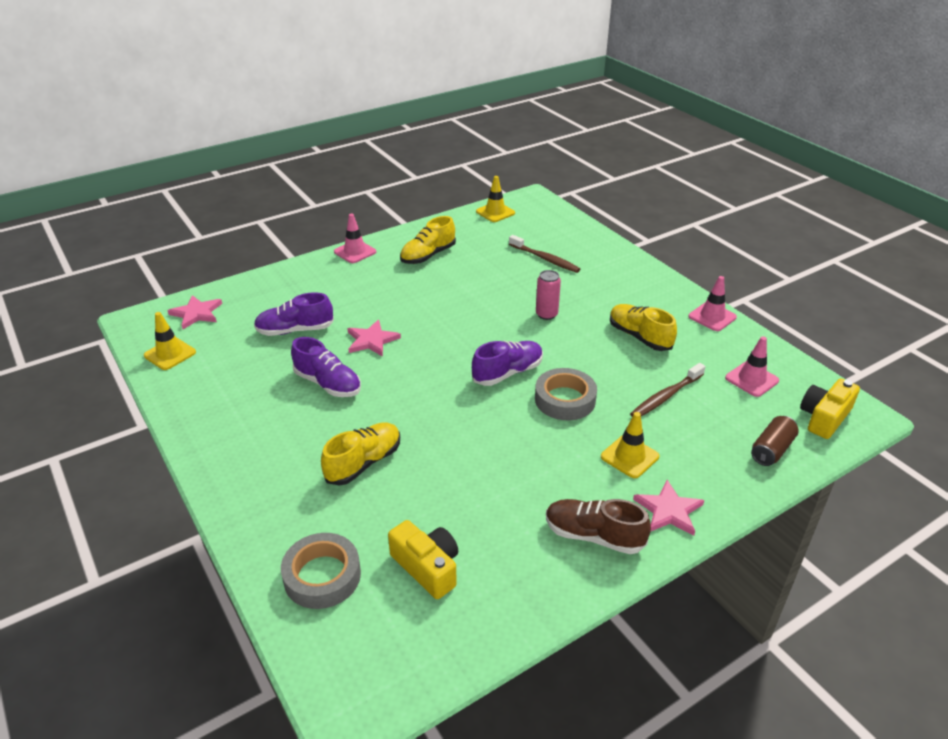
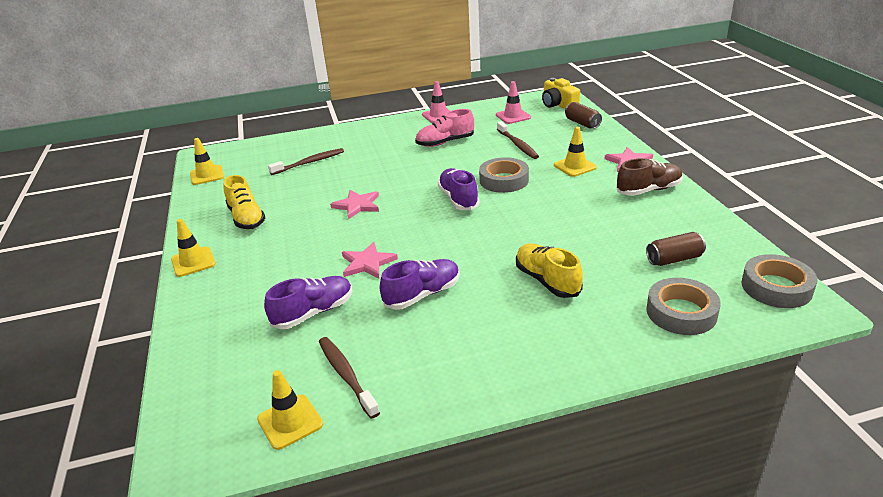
camera: 70 degrees left, 5 degrees down
(196, 313) = (214, 396): pink star -> pink star (357, 205)
(218, 367) = (346, 375): none -> brown toothbrush
(295, 330) = (313, 312): purple shoe -> purple shoe turned 135 degrees counterclockwise
(355, 252) = (193, 262): pink traffic cone -> yellow traffic cone
(385, 672) = (776, 287): none -> grey tape
(427, 567) = (674, 259): yellow camera -> brown can
(546, 314) = (391, 173): pink can -> none
(593, 536) = (649, 190): brown shoe -> brown shoe turned 150 degrees counterclockwise
(639, 337) = (445, 142): yellow shoe -> pink shoe

